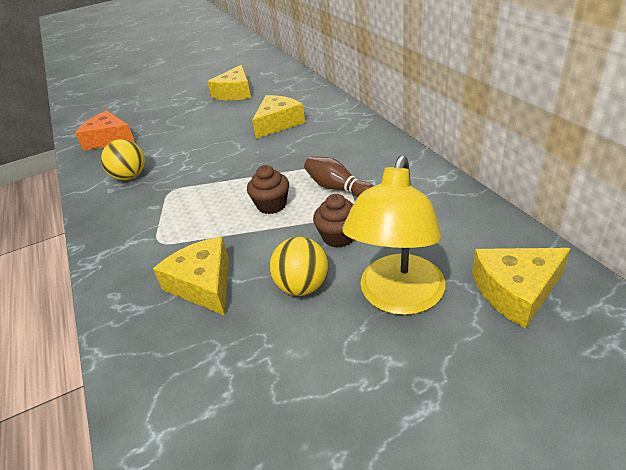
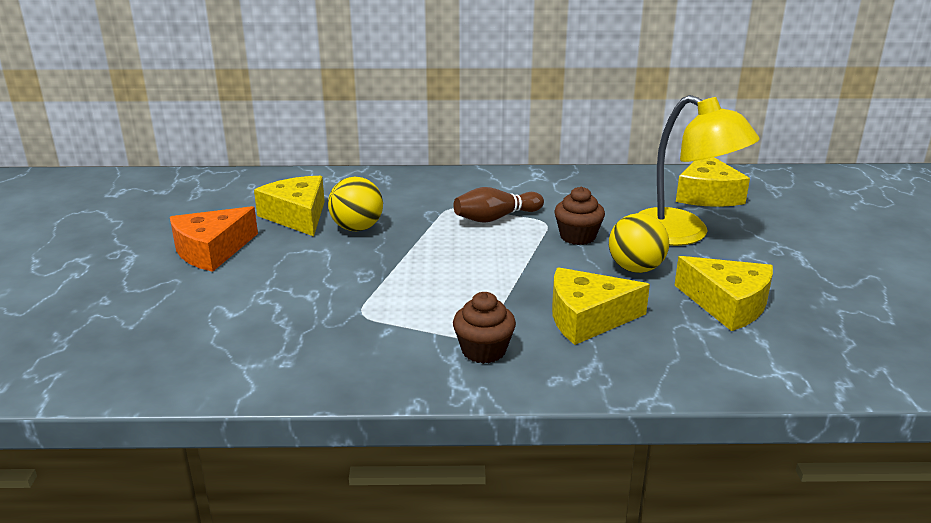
camera: 70 degrees left, 10 degrees down
(109, 139) = (96, 350): orange cheese -> orange cheese (211, 250)
(130, 177) = (272, 341): yellow ball -> yellow ball (357, 228)
(235, 93) = (141, 224): yellow cheese -> yellow cheese (728, 304)
(271, 205) = (483, 256): brown cupcake -> brown cupcake (483, 350)

